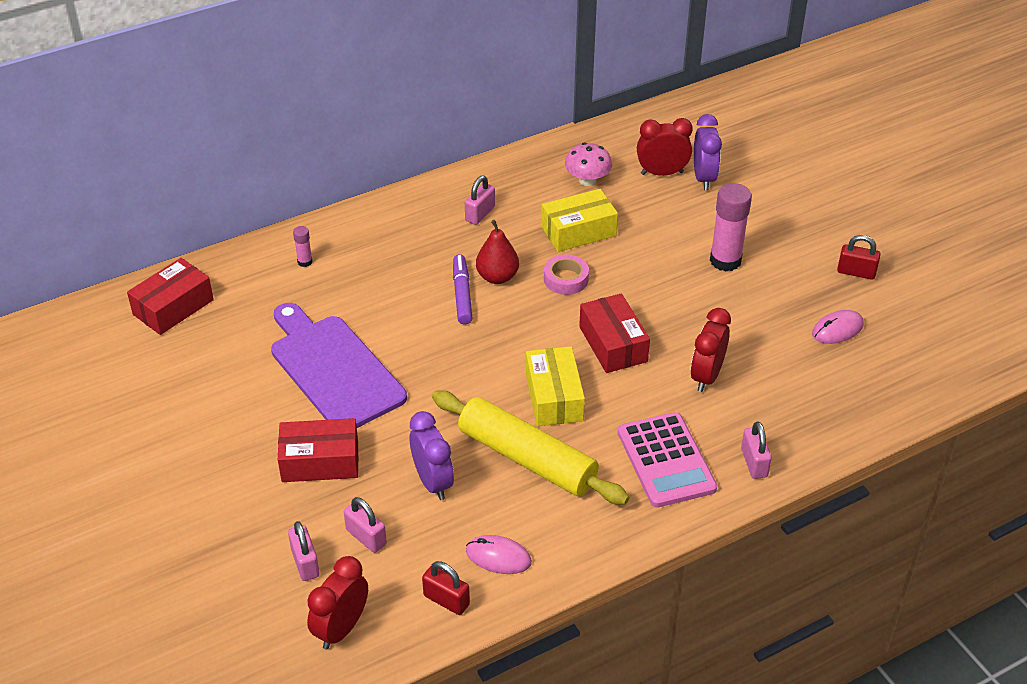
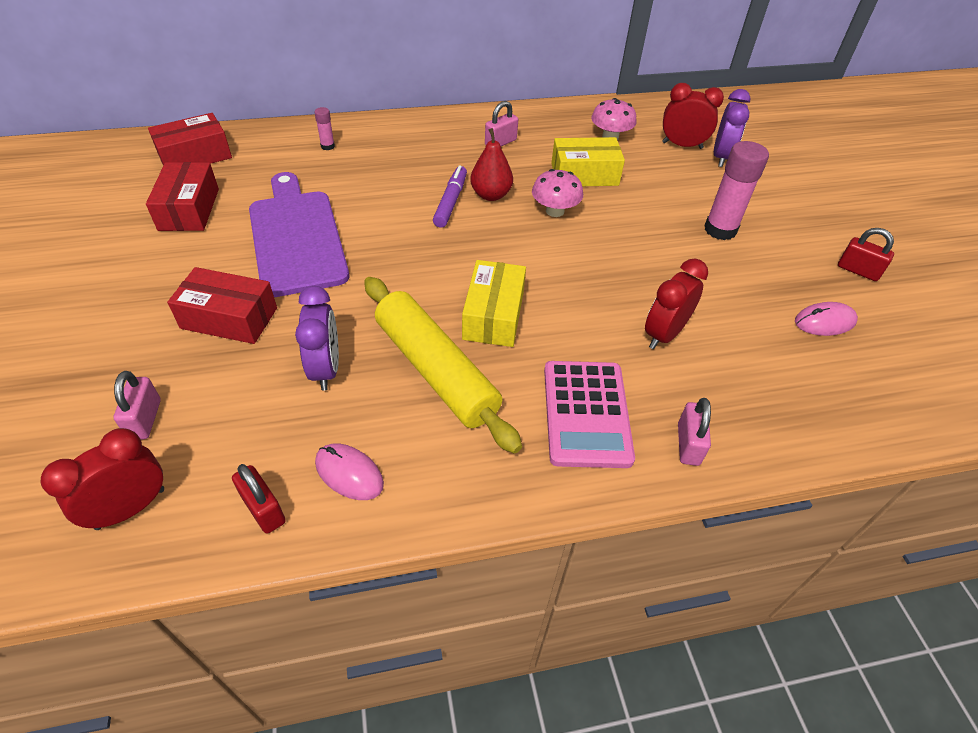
camera: 15 degrees right, 5 degrees up
(366, 537) = (224, 409): pink padlock -> none
(566, 279) = (555, 211): pink tape -> pink mushroom
(613, 344) = (576, 279): red box -> red box (189, 209)

